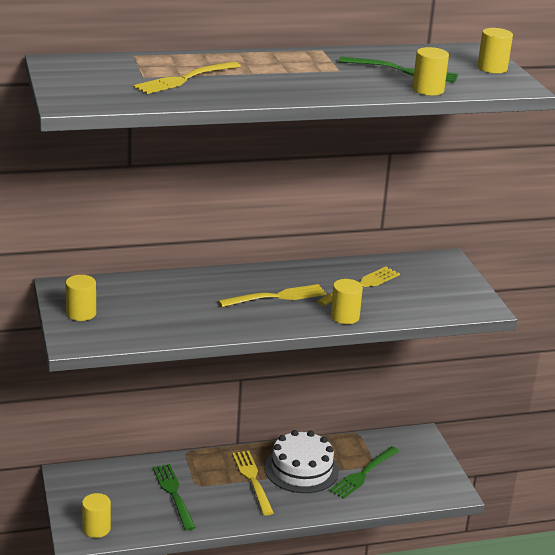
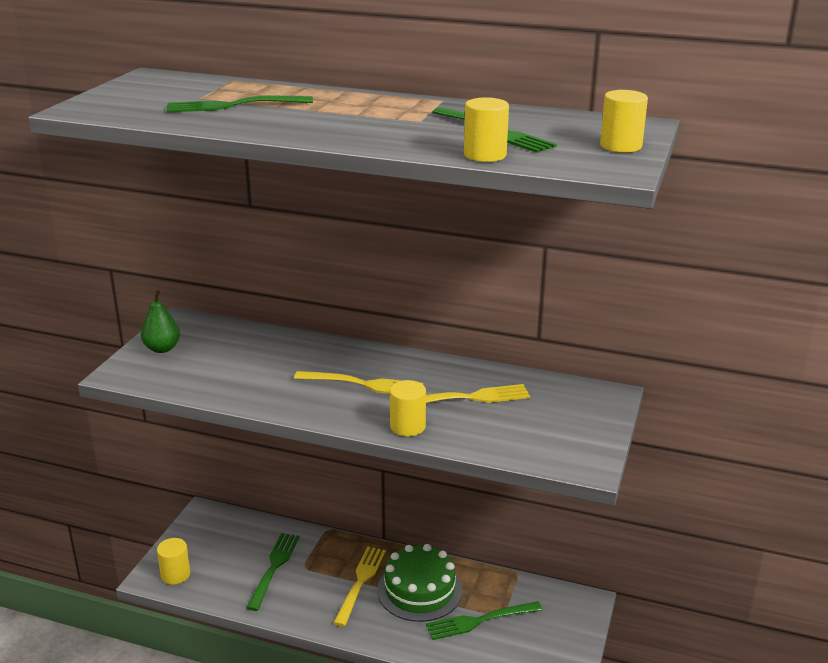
camera: 35 degrees right, 0 degrees up
(81, 313) = (162, 348): yellow cylinder -> green pear
(185, 79) = (233, 105): yellow fork -> green fork
(301, 469) = (419, 590): white cake -> green cake

